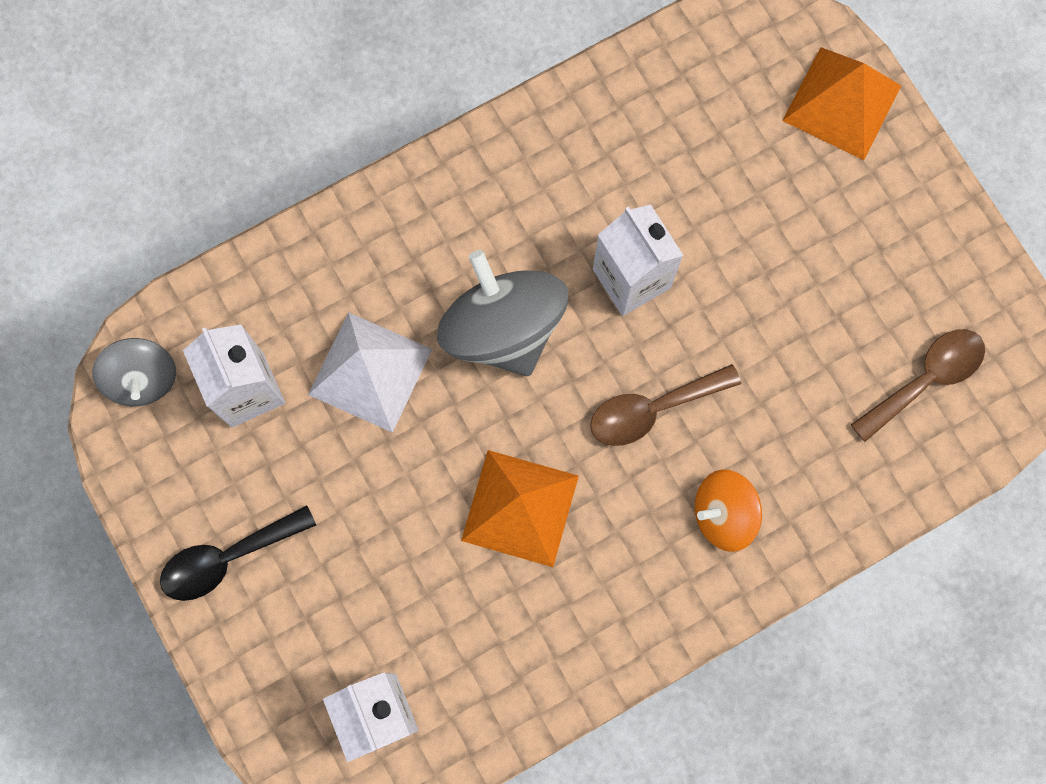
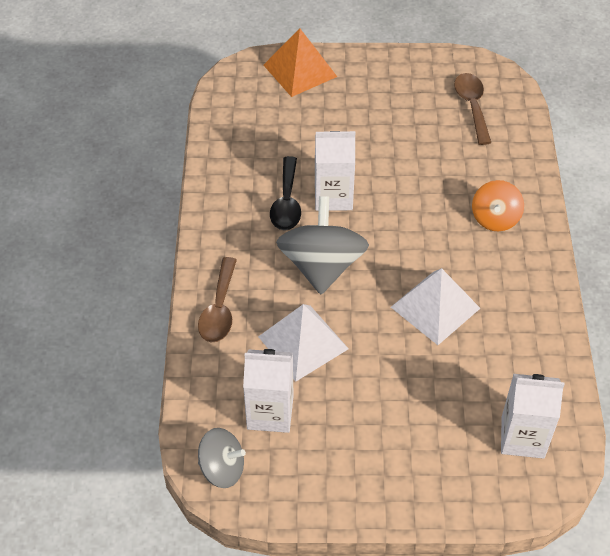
camera: 60 degrees left, 25 degrees down
(227, 558) = (374, 475): black spoon -> black spoon (286, 203)
(503, 329) = (322, 266): grey spinning top -> grey spinning top turned 90 degrees clockwise
(520, 508) = (435, 307): orange pyramid -> white pyramid
(652, 409) = (415, 221): brown spoon -> brown spoon (219, 309)

